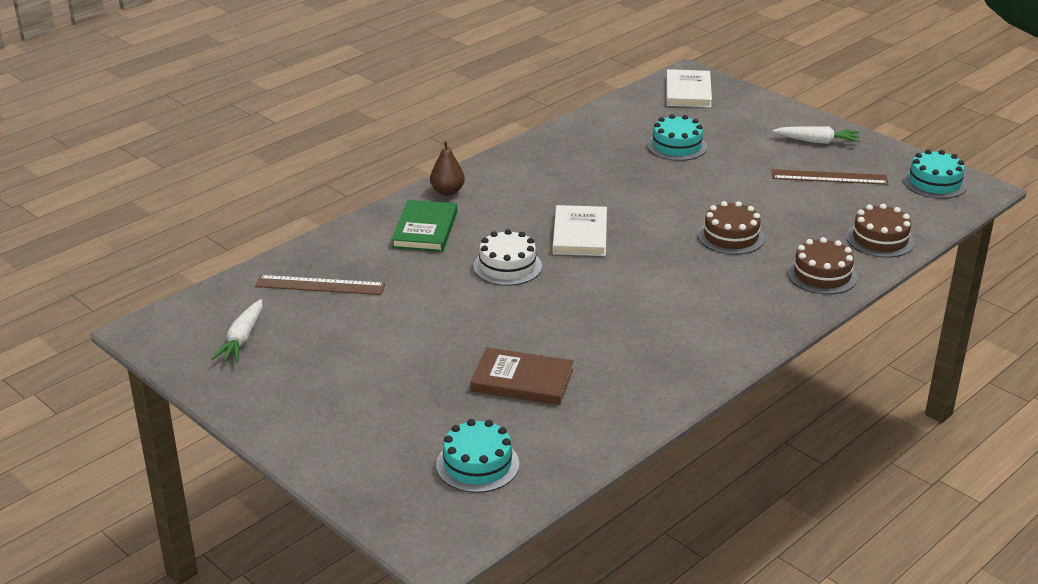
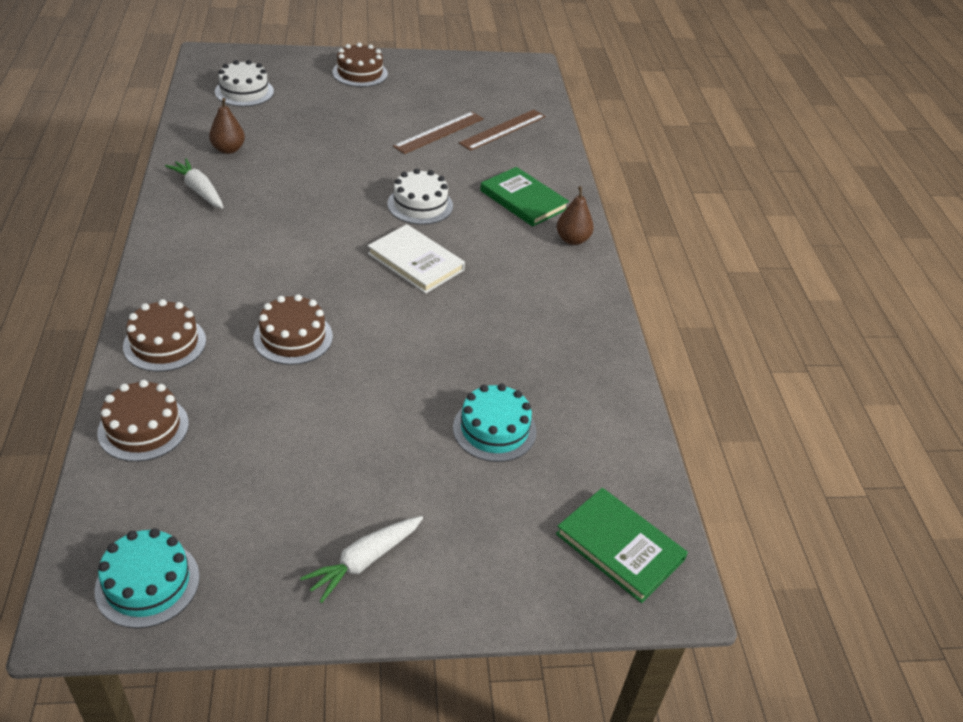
camera: 125 degrees right, 10 degrees up
(242, 339) = (477, 84): white carrot -> white carrot (199, 190)
(322, 419) = (360, 73): none -> brown cake
(477, 464) = (244, 91): turquoise cake -> white cake
(522, 380) = (287, 140): brown book -> none
(589, 400) = (228, 149): none -> brown pear
(688, 92) = (619, 547): white book -> green book
(829, 177) = (284, 496): brown ruler -> brown ruler (439, 132)

